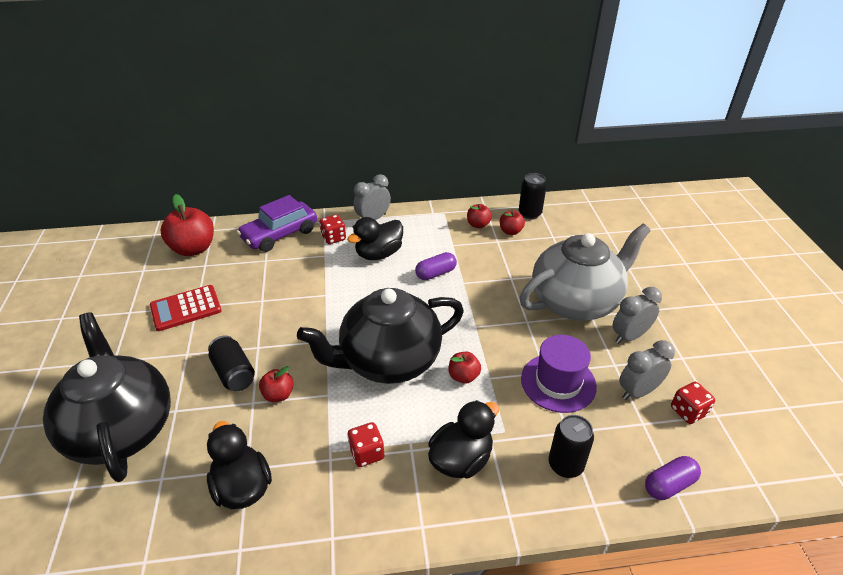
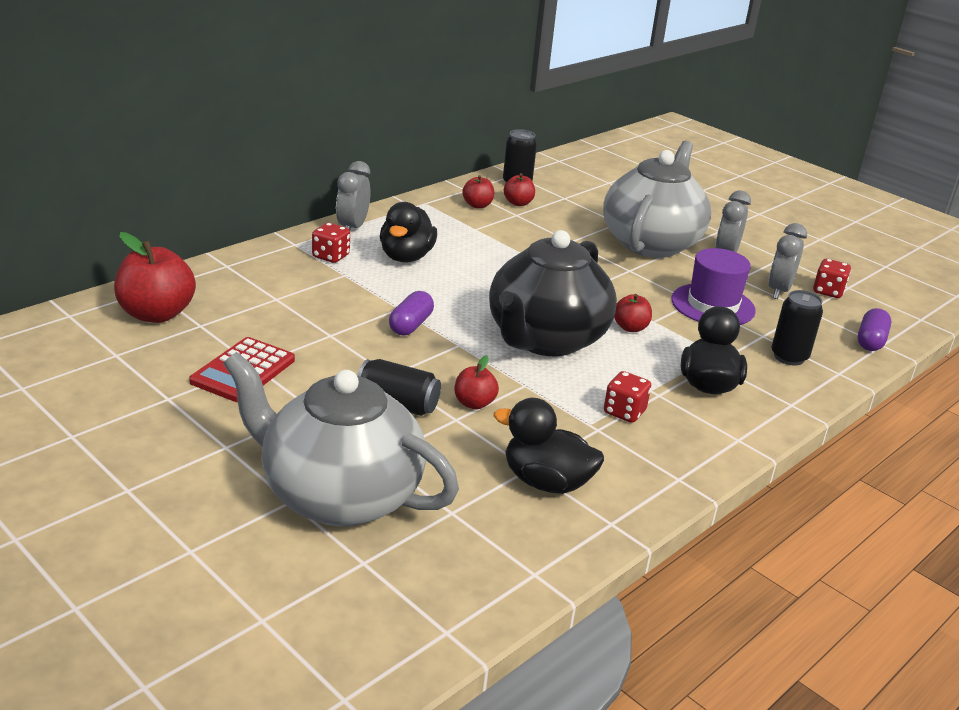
camera: 40 degrees left, 10 degrees down
(121, 429) = (339, 495): black teapot -> grey teapot
(280, 234) = (256, 270): purple car -> none
(435, 273) = (492, 257): purple capsule -> purple capsule (410, 325)

